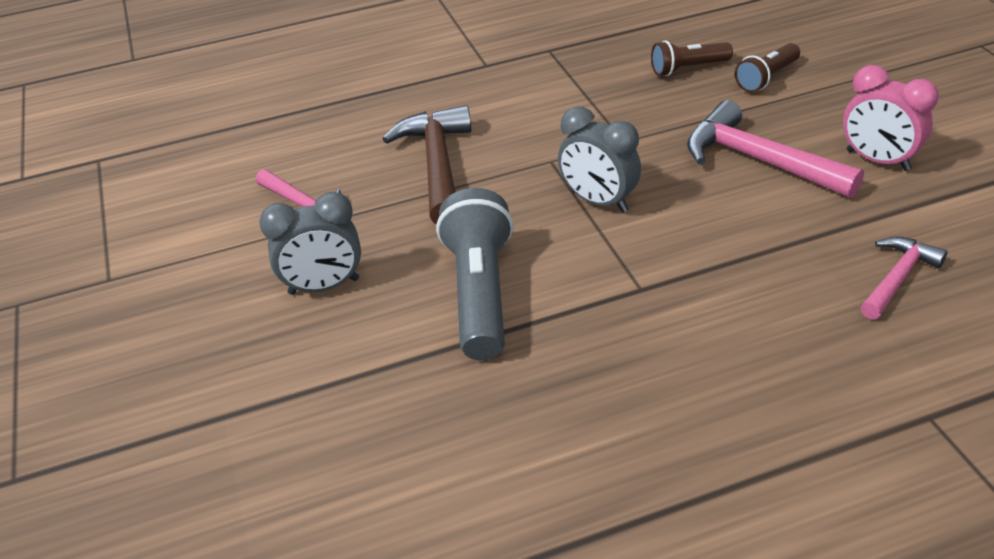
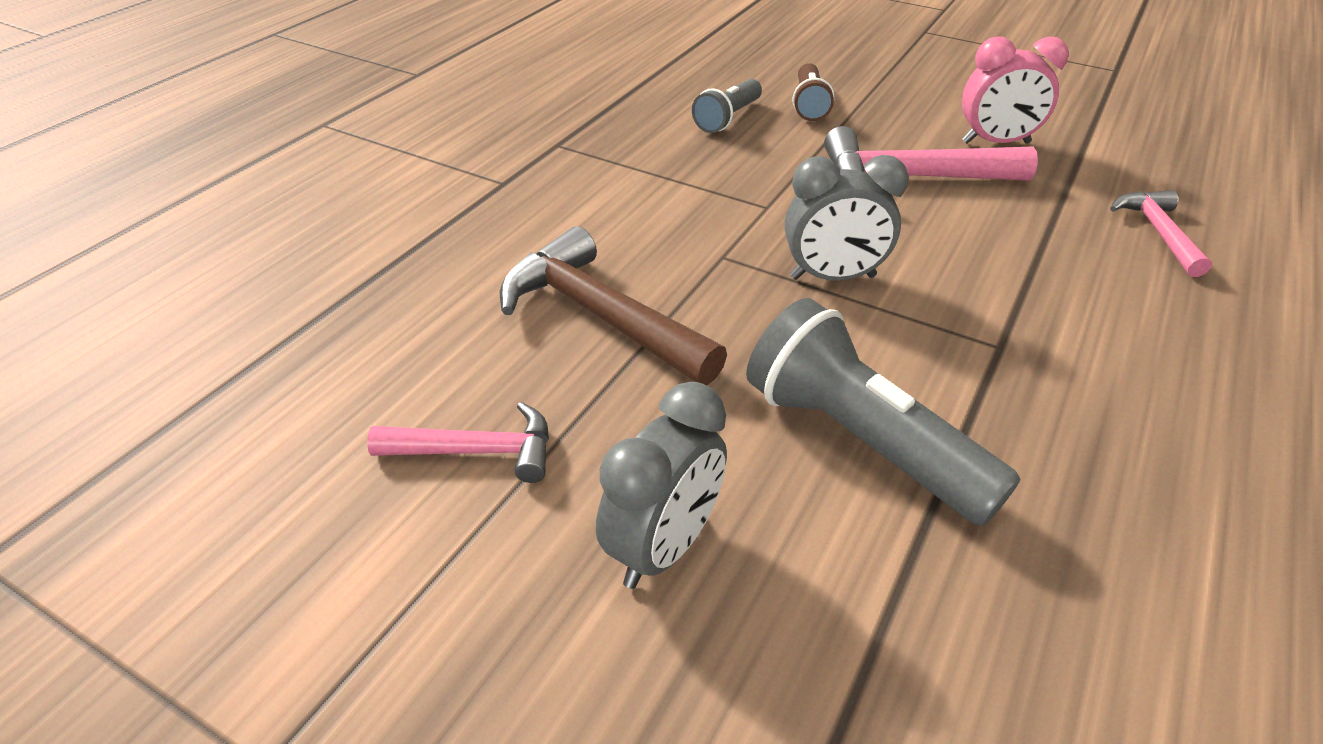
camera: 45 degrees left, 0 degrees up
(688, 69) = (728, 118): brown flashlight -> grey flashlight

